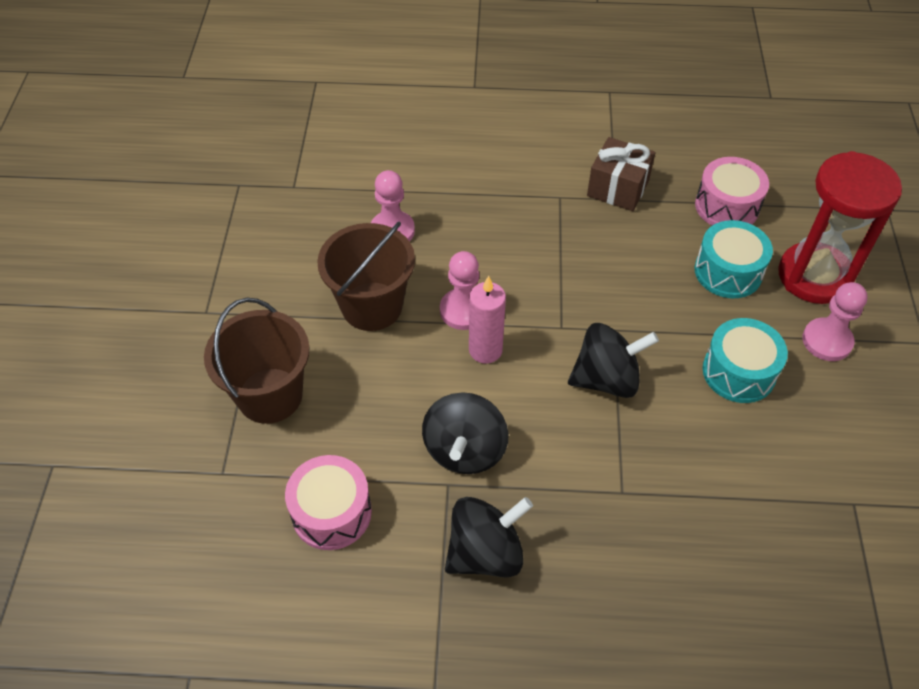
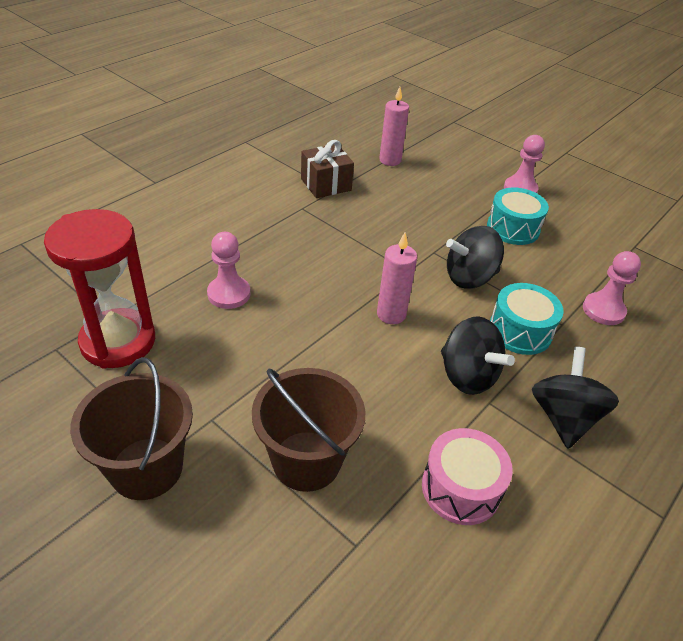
camera: 55 degrees left, 10 degrees down
(372, 306) = (286, 346): brown bucket -> brown bucket (146, 468)
(463, 310) = (345, 304): pink pawn -> pink pawn (603, 310)
(606, 379) = (469, 278): black spinning top -> black spinning top turned 135 degrees counterclockwise
(727, 206) = (390, 160): pink drum -> pink candle
(728, 272) = (437, 188): turquoise drum -> turquoise drum (520, 331)
(814, 276) = (472, 166): red hourglass -> red hourglass (118, 341)

